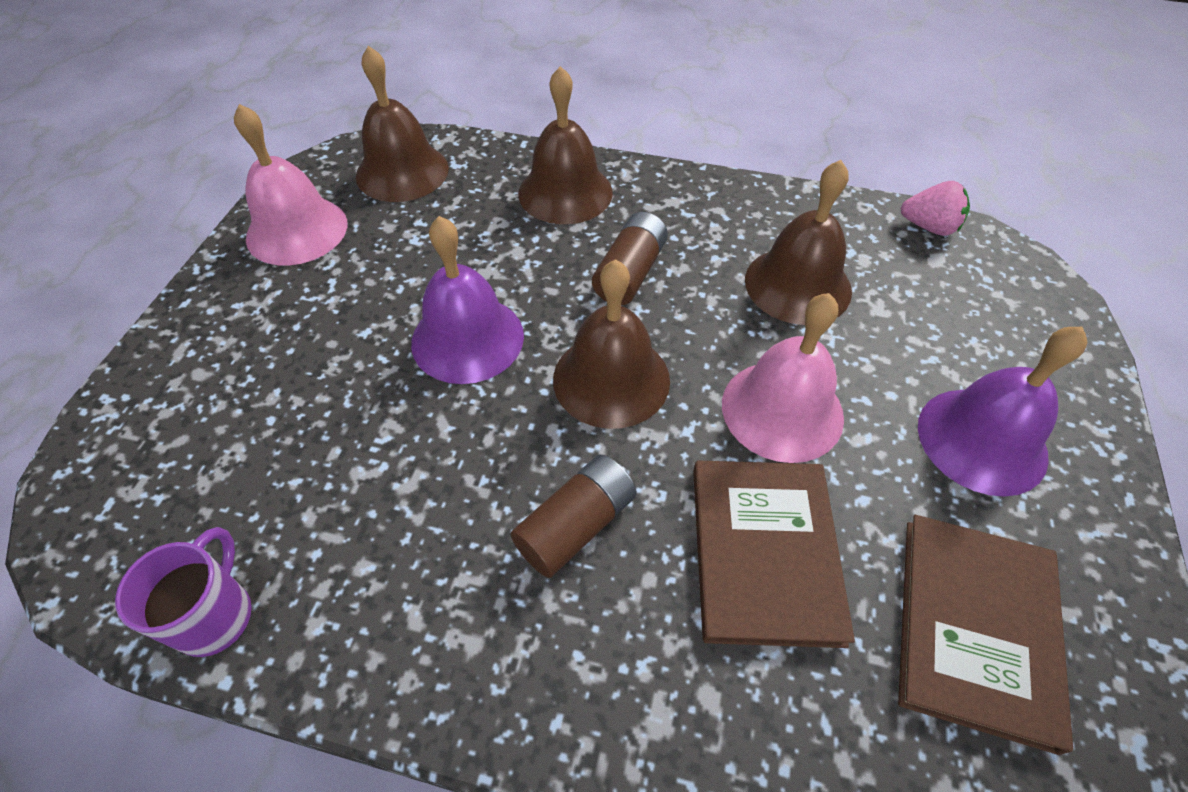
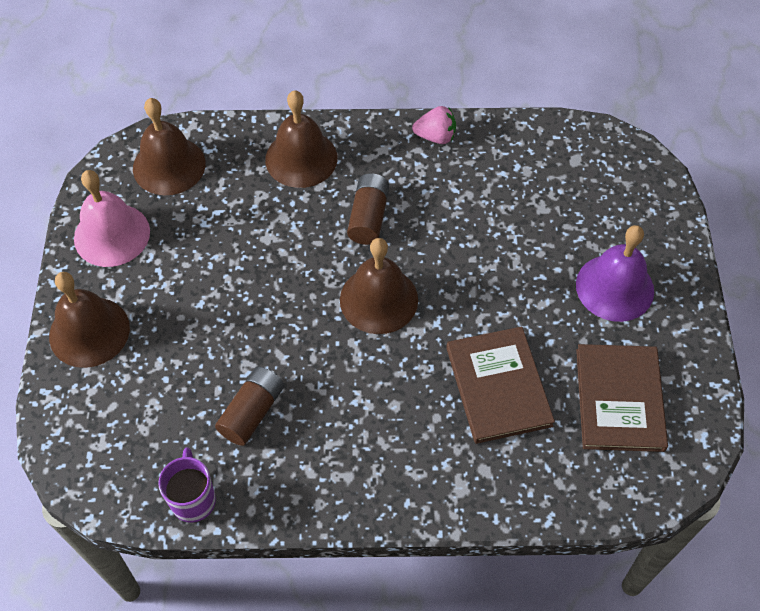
camera: 15 degrees left, 5 degrees up
(467, 338) = (273, 292): purple bell -> none
(576, 525) = (385, 397): brown battery -> brown battery (252, 412)
(782, 410) = (492, 295): pink bell -> none
(797, 285) = (485, 201): brown bell -> brown bell (89, 331)
(929, 227) = (567, 134): pink strawberry -> pink strawberry (435, 136)

